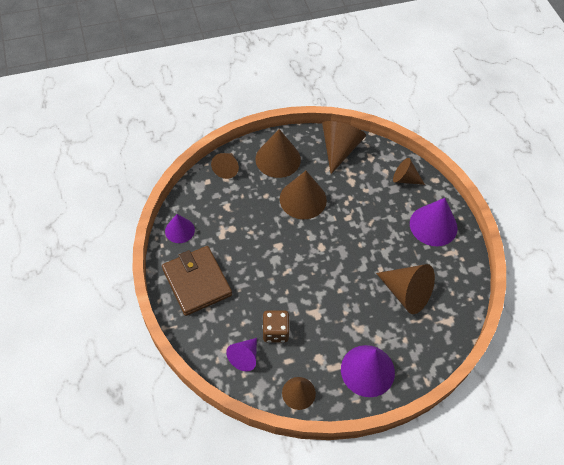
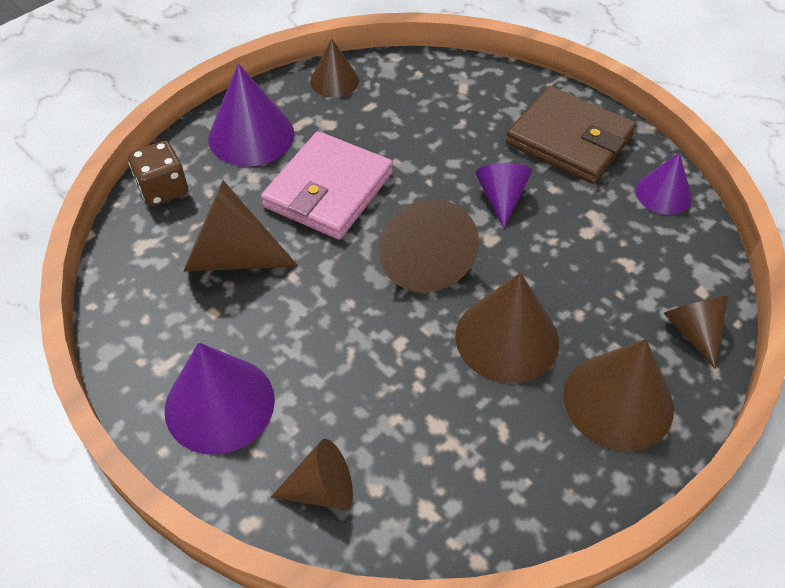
camera: 155 degrees right, 5 degrees down
(244, 357) = (431, 88): purple cone -> purple cone (501, 198)
(275, 331) = (410, 128): brown dice -> brown dice (163, 189)
(339, 149) = (509, 494): brown cone -> brown cone (423, 259)
(341, 310) = (328, 190): none -> pink wallet

